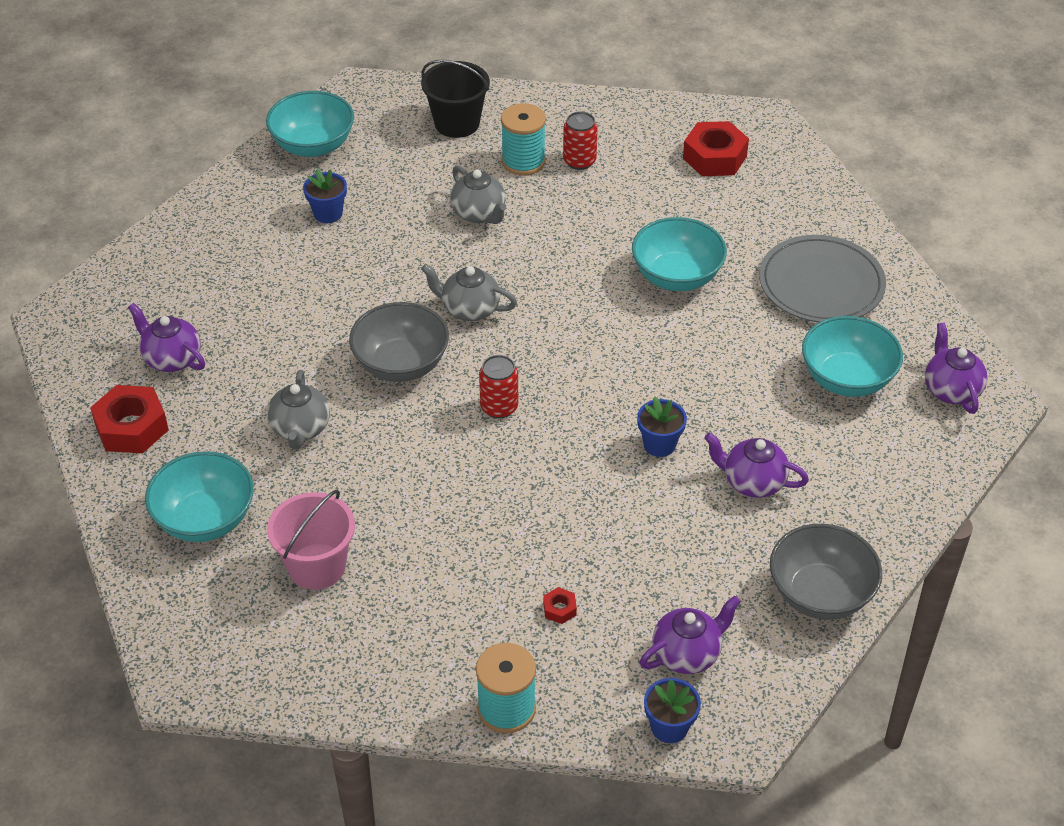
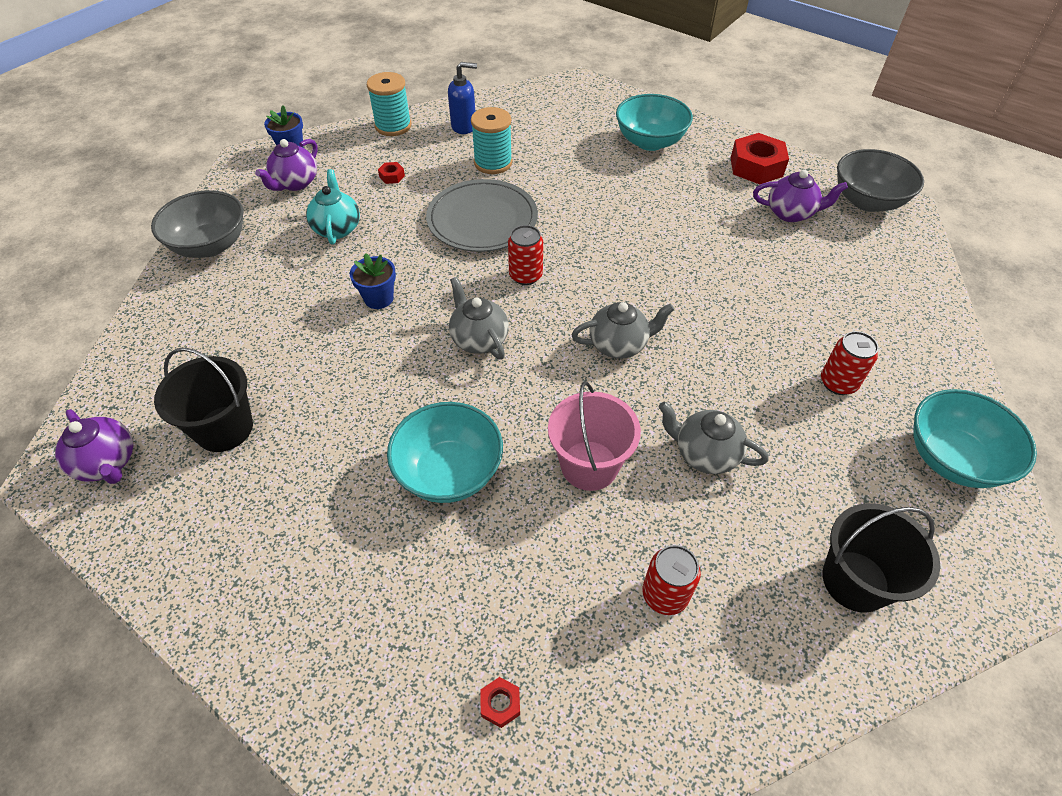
camera: 150 degrees right, 5 degrees up
(300, 429) = (651, 206): grey teapot -> grey teapot (479, 339)
(317, 566) = (559, 145): pink bucket -> pink bucket (589, 465)
(328, 213) = (838, 383): blue flower pot -> red can
(401, 364) = (629, 276): grey bowl -> grey bowl (867, 201)
(410, 660) = (464, 126): none -> blue soap dispenser
(523, 162) = (726, 556): turquoise spool -> turquoise spool (493, 163)
(664, 554) = (337, 228): none -> turquoise teapot
(714, 157) = (500, 704): red nut -> red nut, size x0.44
(752, 482) = (288, 300): purple teapot -> none
(821, 284) = (281, 540): grey plate -> grey plate (482, 219)
(847, 379) = (224, 428): turquoise bowl -> black bucket

